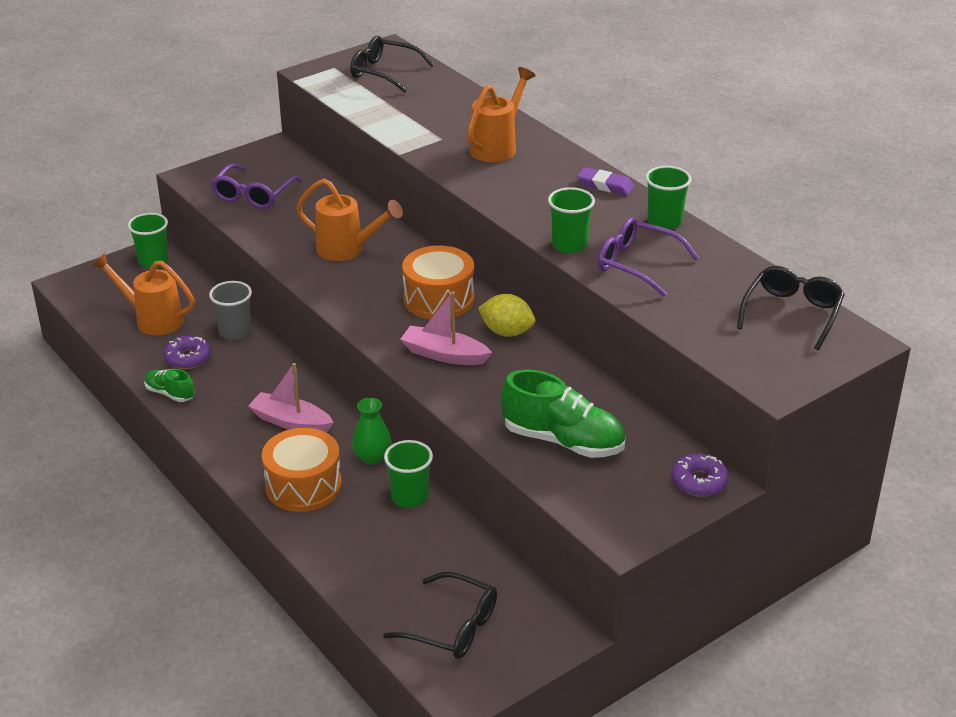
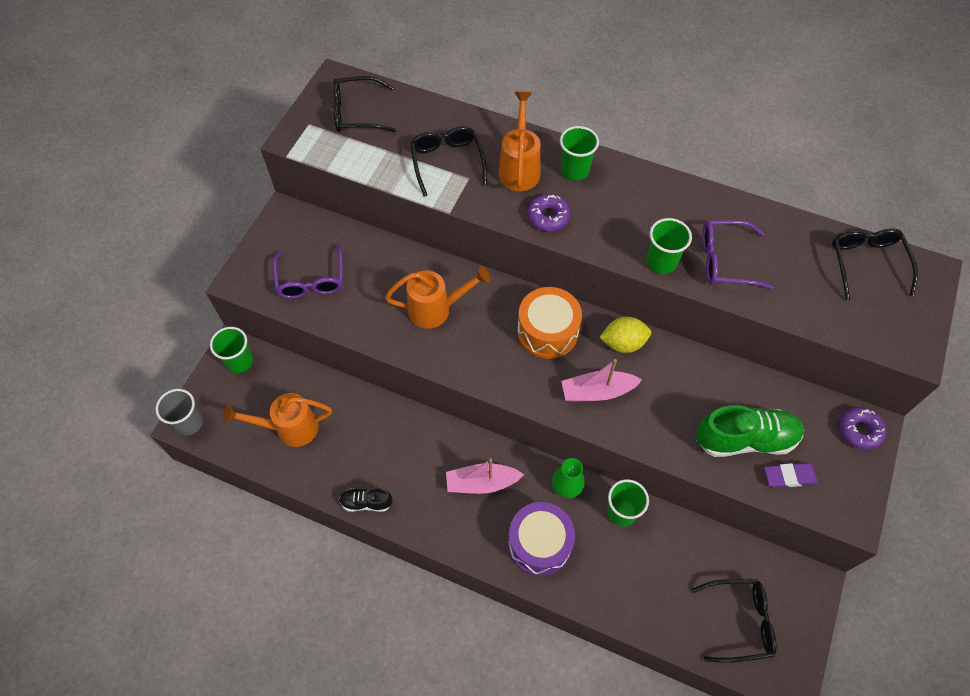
camera: 30 degrees left, 25 degrees up
(170, 393) = (366, 502): green shoe -> black shoe
(188, 358) = (351, 456): purple donut -> purple donut (548, 217)
(235, 331) = (366, 408): grey cup -> grey cup (189, 423)
(303, 485) = (539, 543): orange drum -> purple drum
(433, 124) = (447, 162): none -> black glasses
(605, 185) = (634, 178): purple eraser -> purple eraser (789, 476)
(664, 222) = (708, 202): green cup -> green cup (575, 170)

